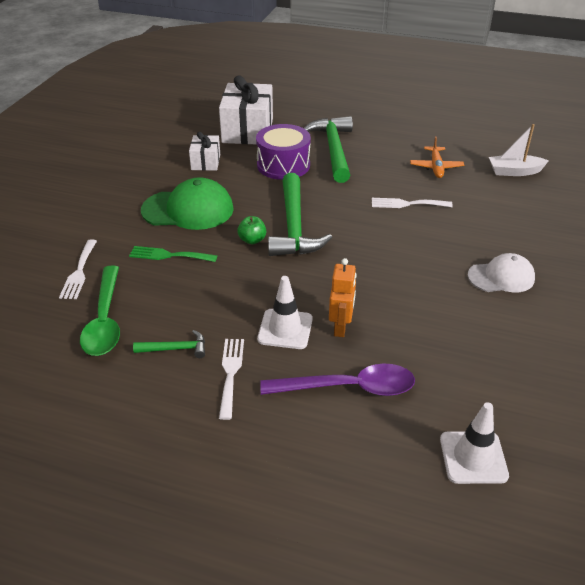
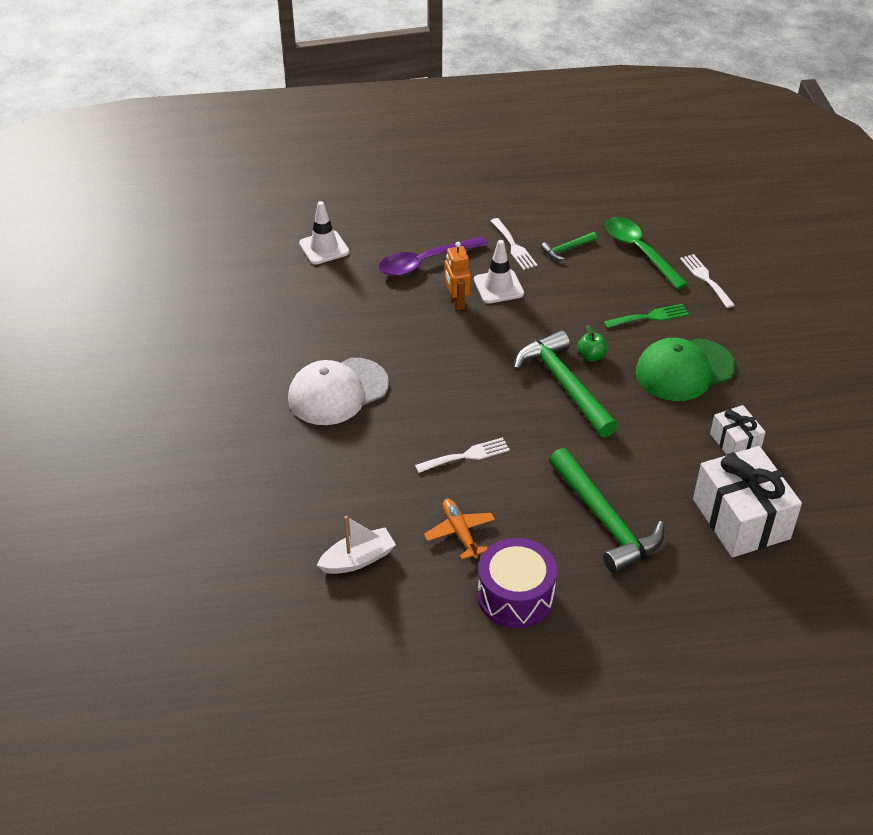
camera: 155 degrees right, 5 degrees up
(283, 165) = (643, 469): purple drum -> purple drum (515, 596)
(501, 277) = (338, 392): white cap -> white cap, size x1.55

